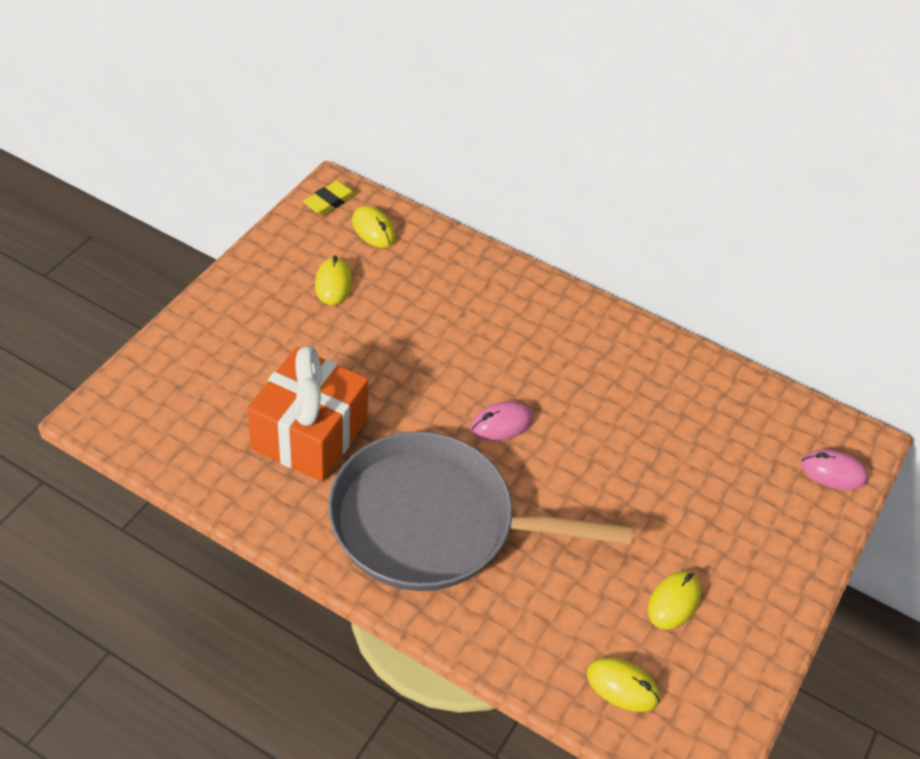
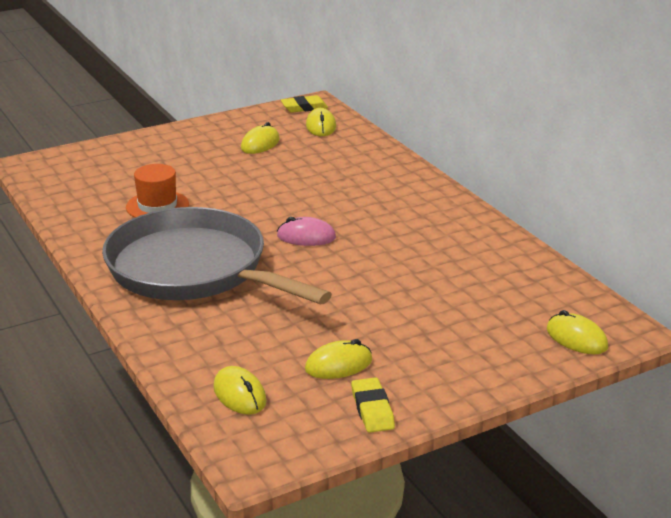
camera: 35 degrees right, 20 degrees down
(309, 434) = (157, 206): orange gift -> orange hat
(745, 648) = (372, 409): none -> yellow eraser
(833, 472) = (576, 338): pink mouse -> yellow mouse

